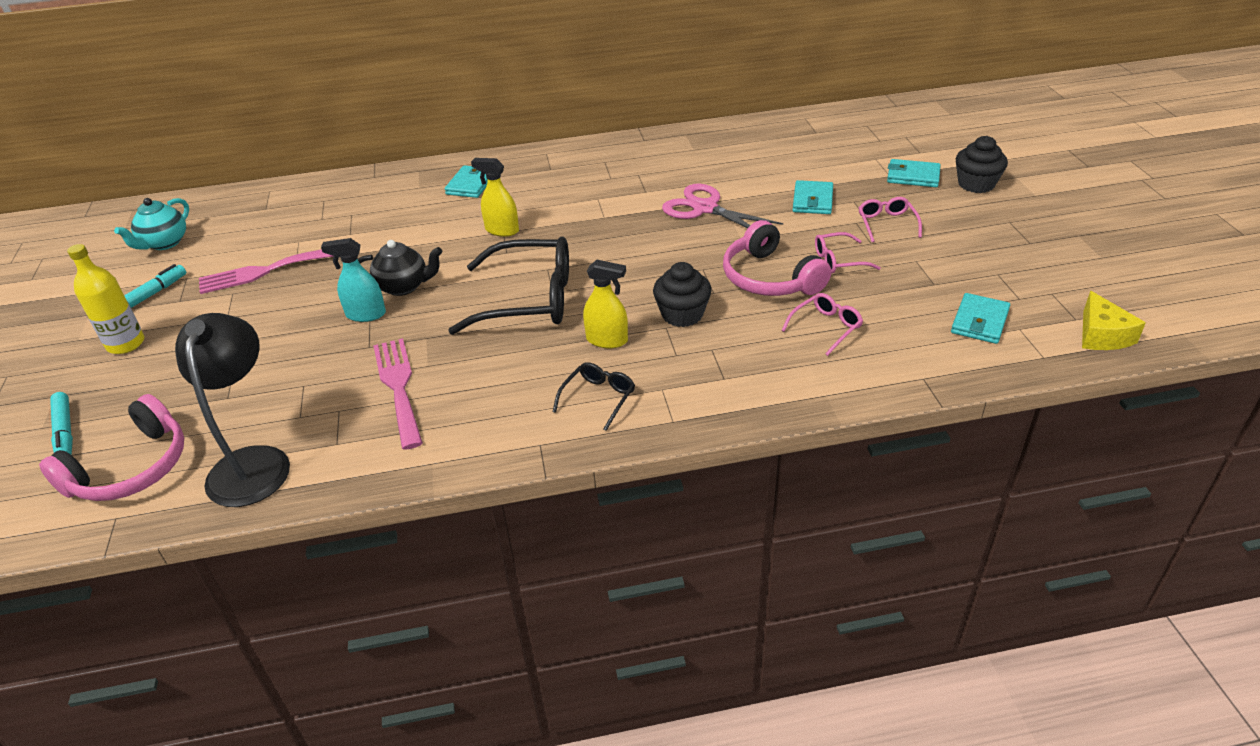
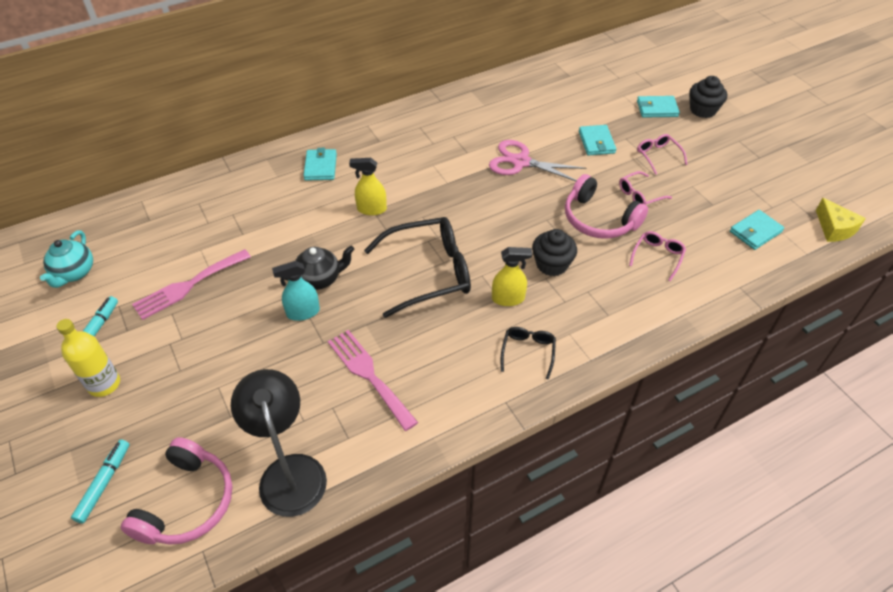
camera: 20 degrees left, 10 degrees up
(65, 433) = (104, 483): turquoise marker -> turquoise marker turned 120 degrees counterclockwise
(979, 321) = (755, 232): turquoise wallet -> turquoise wallet turned 45 degrees clockwise

